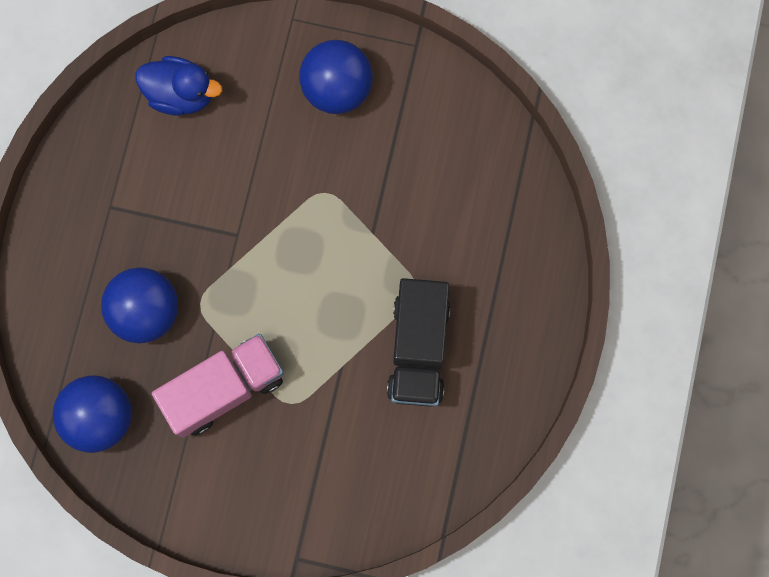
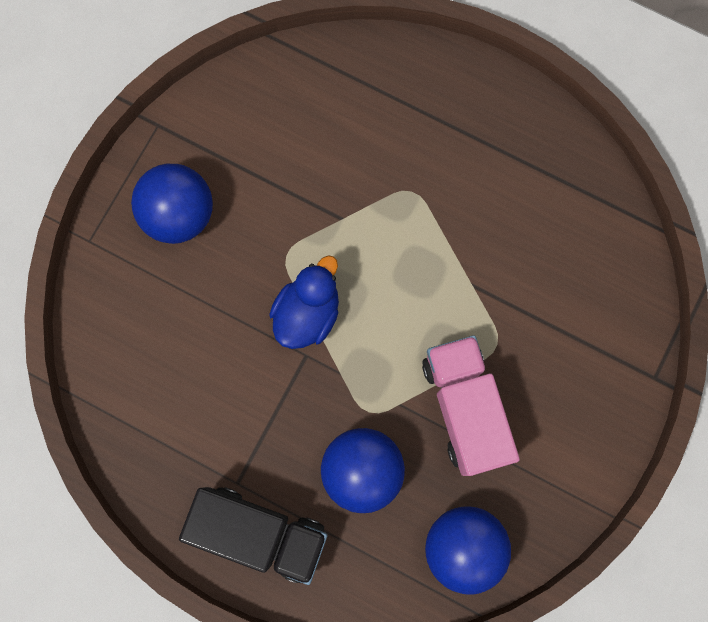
camera: 75 degrees left, 0 degrees up
(181, 94) = (135, 377): blue duck -> blue duck (307, 313)
(418, 348) = (472, 205): black truck -> black truck (259, 533)

